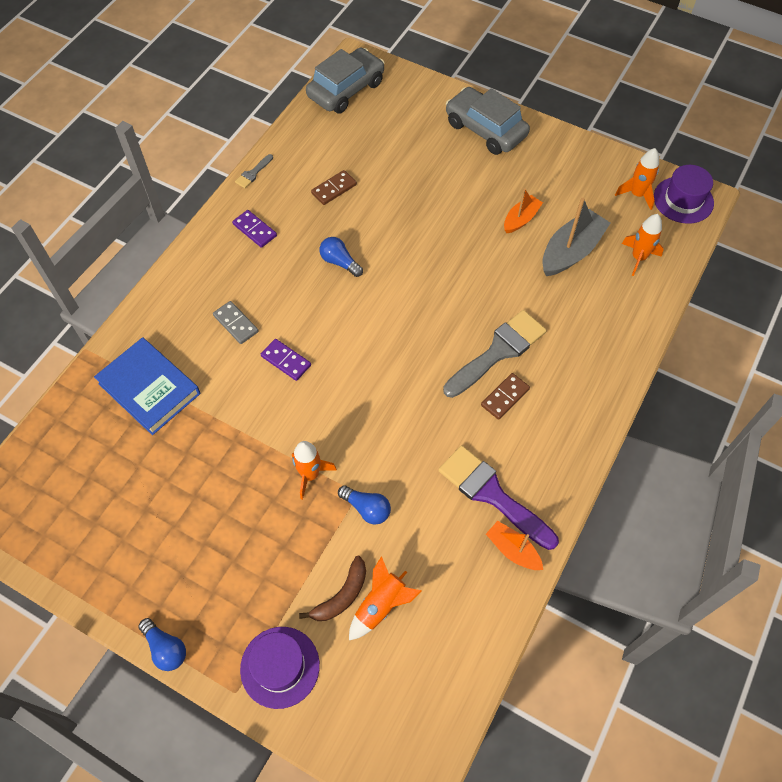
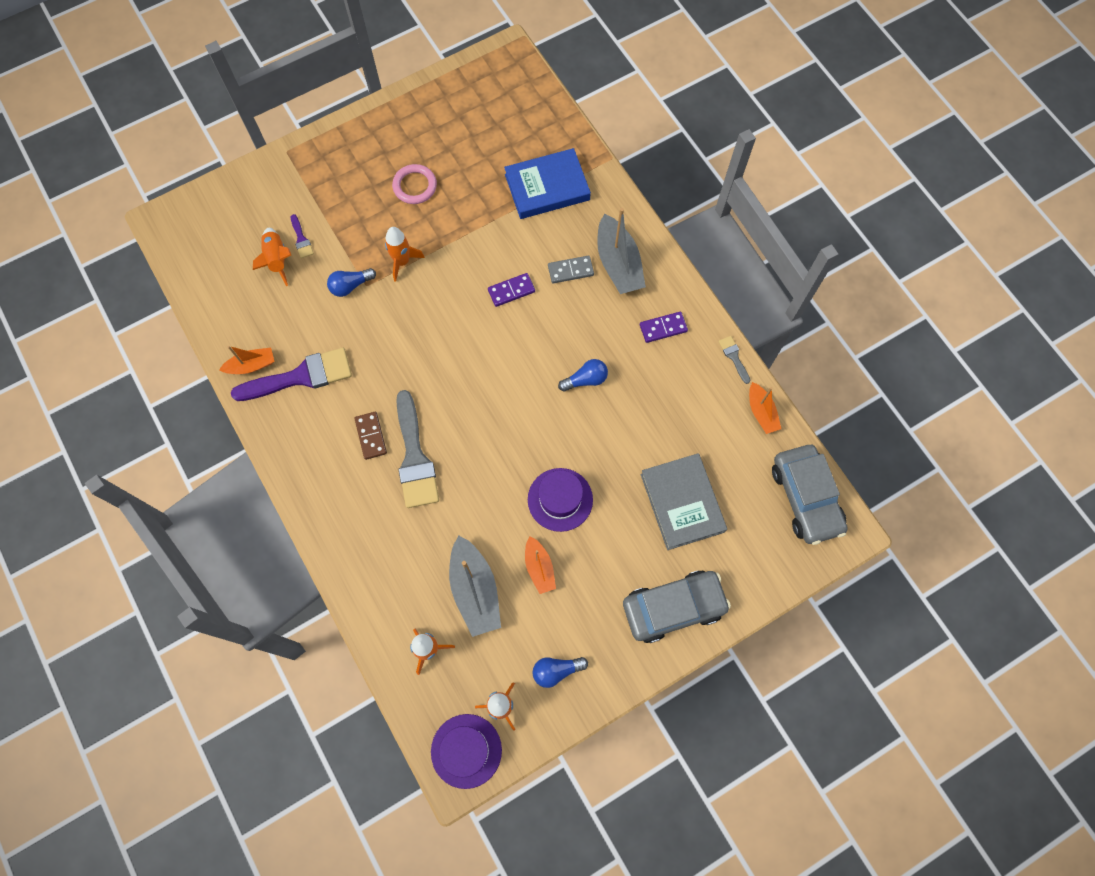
camera: 120 degrees right, 10 degrees up
(166, 648) = (342, 125): blue light bulb -> blue light bulb (556, 671)
(207, 290) = (618, 264): none -> grey boat
(211, 515) = (415, 186): none -> pink ring
(280, 667) = (283, 182): purple hat -> purple hat (560, 499)
(292, 138) = (761, 412): none -> orange boat
(334, 189) = (674, 418): brown domino -> none
(341, 595) = (301, 239): brown banana -> purple brush
(402, 156) = (682, 503): none -> grey book

